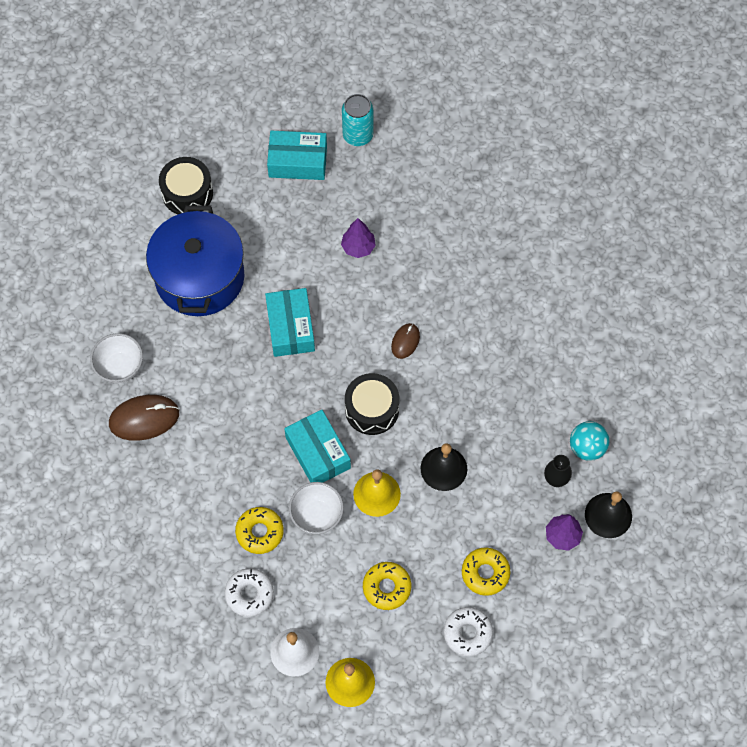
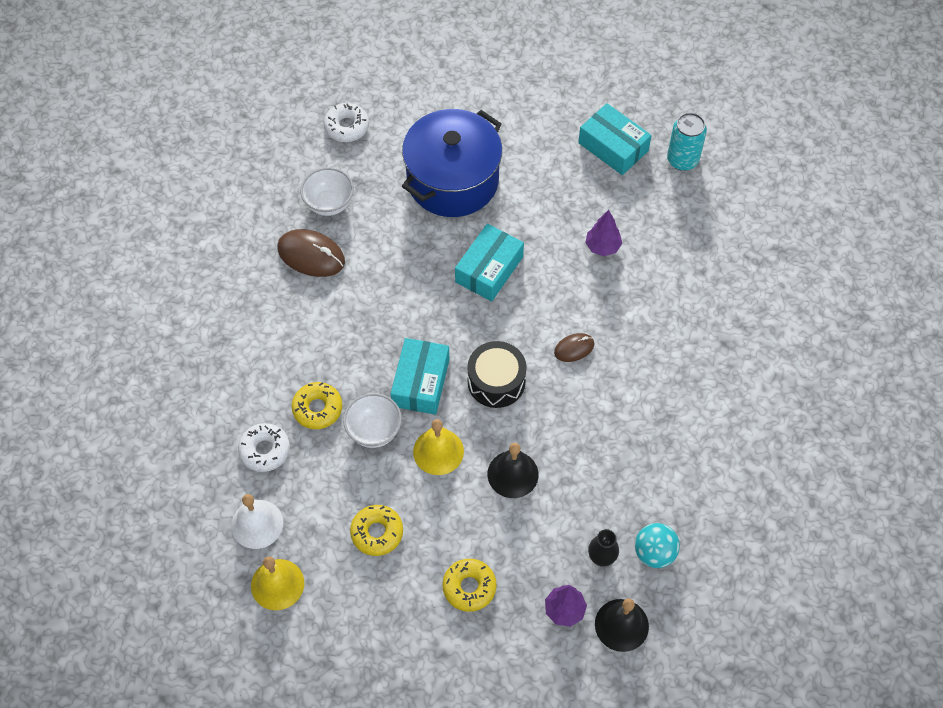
camera: 40 degrees right, 5 degrees down
(187, 193) = (502, 111): black drum -> none
(467, 633) = (409, 624): white donut -> white donut (347, 127)

